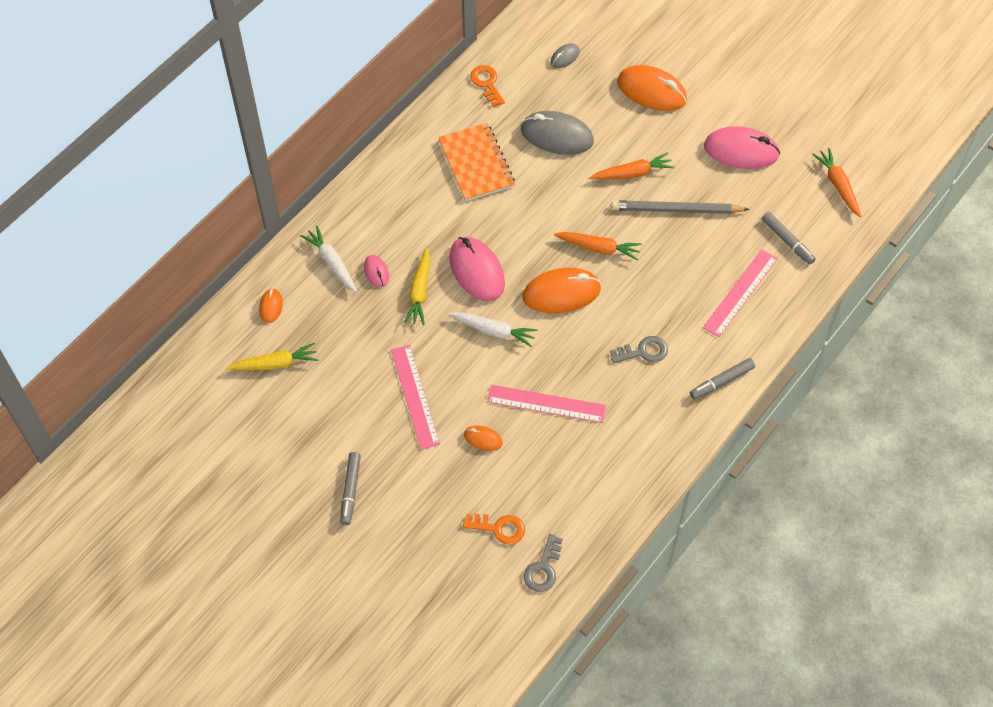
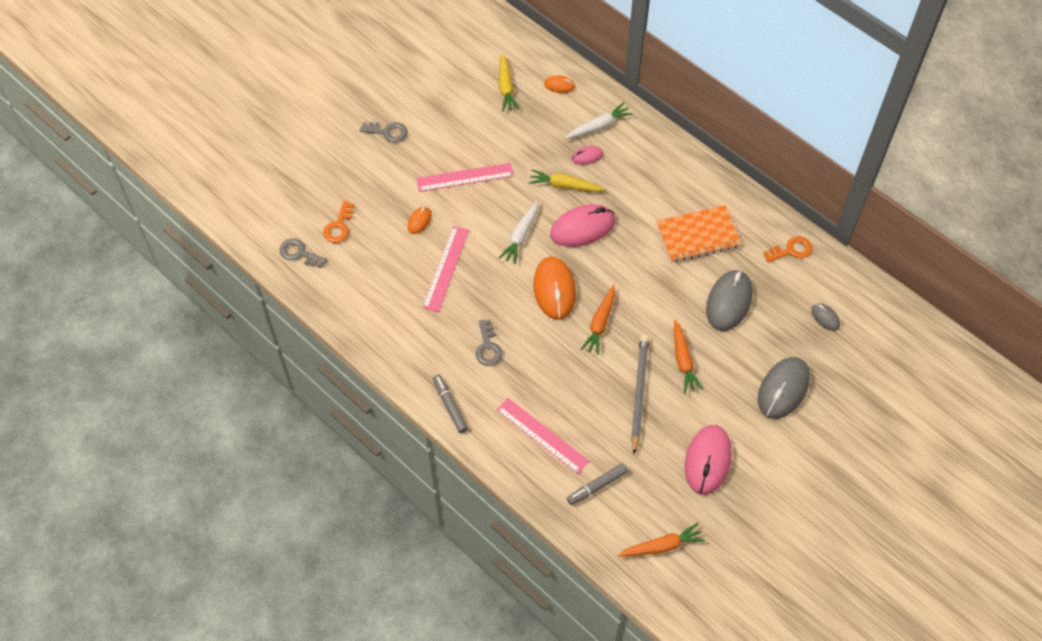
camera: 95 degrees right, 0 degrees up
(350, 490) = (388, 132): grey marker -> grey key
(651, 91) = (783, 389): orange mouse -> grey mouse

